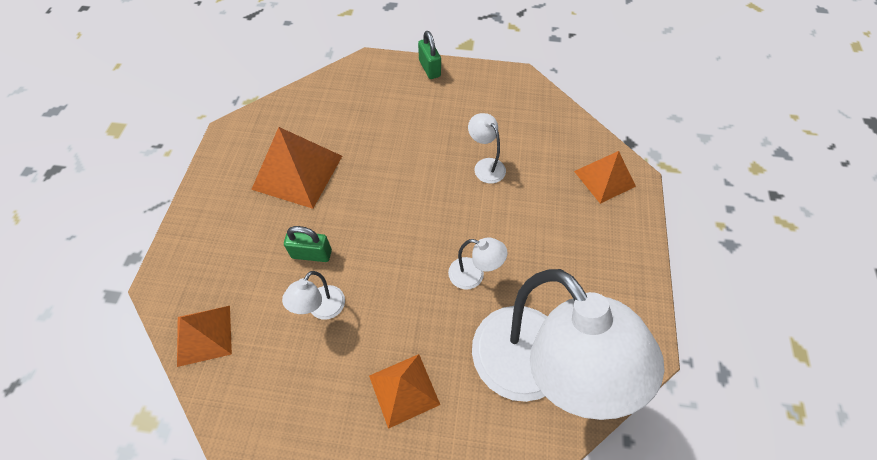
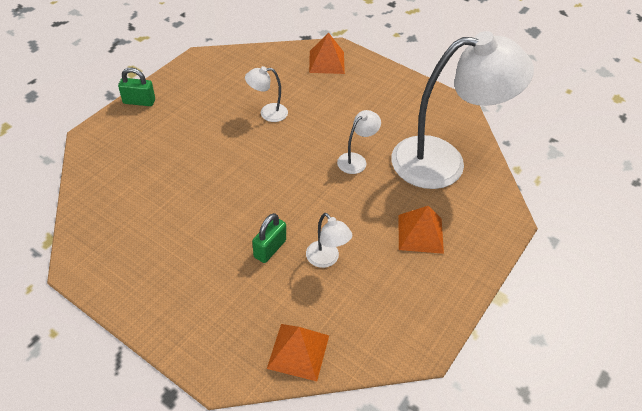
camera: 65 degrees left, 10 degrees down
(297, 172) = (175, 230): orange pyramid -> none

